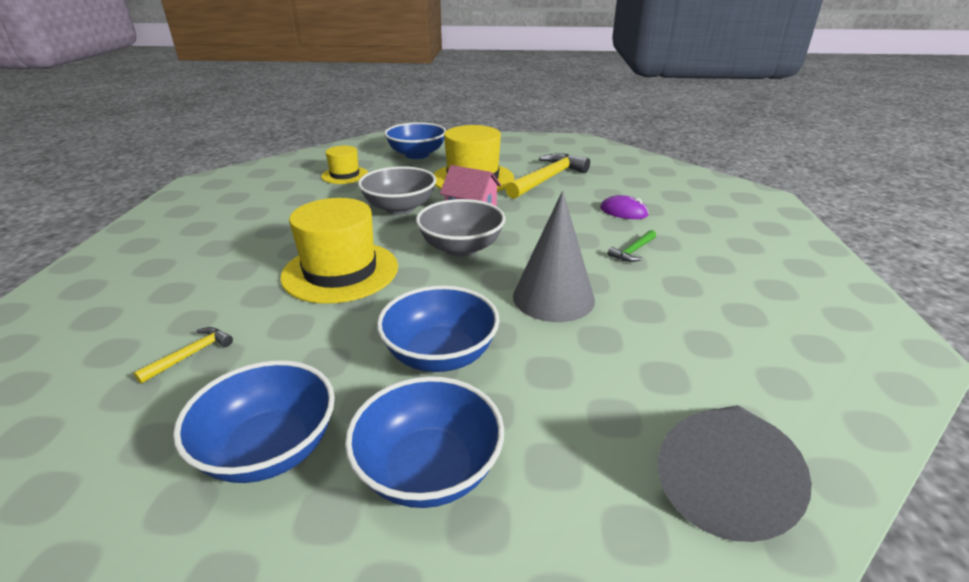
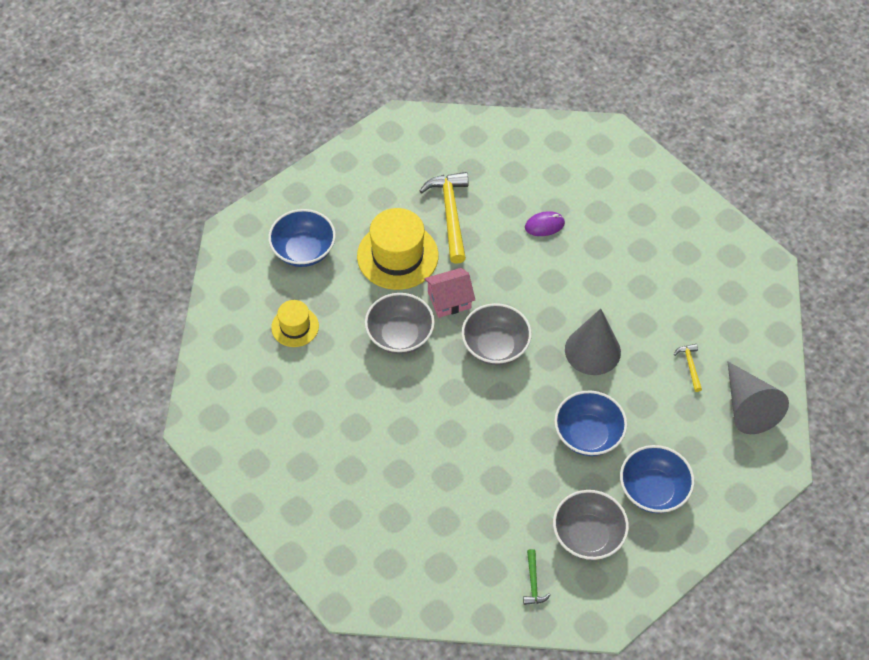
camera: 45 degrees left, 25 degrees up
(190, 355) = (480, 535): yellow hammer -> yellow hammer (690, 366)
(269, 449) = (588, 535): blue bowl -> grey bowl
(340, 271) = (458, 424): yellow hat -> none
(633, 251) = (591, 271): green hammer -> green hammer (533, 582)

